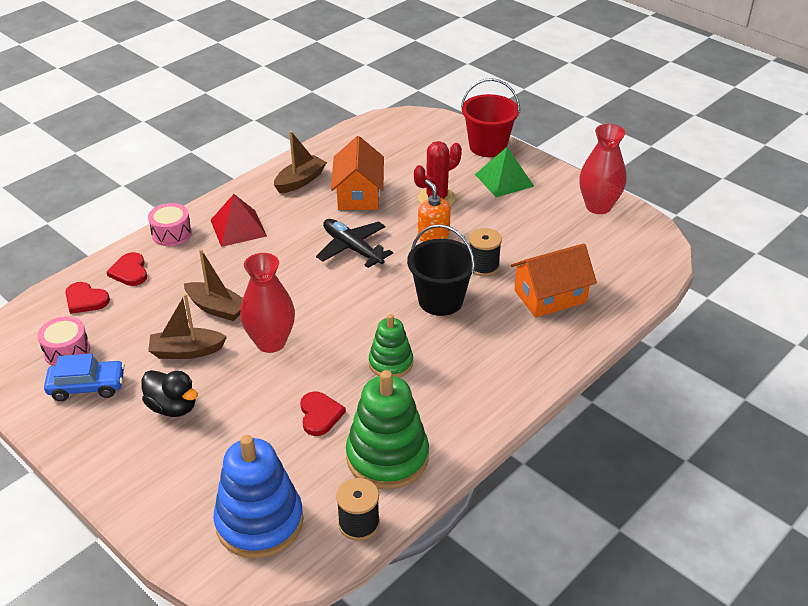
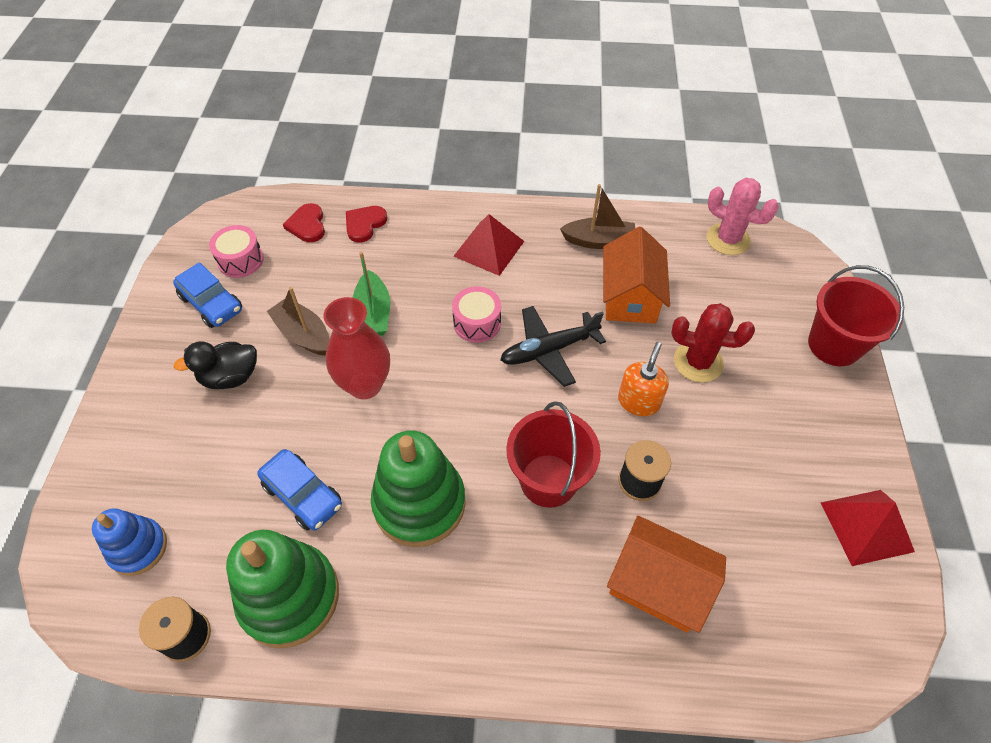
camera: 50 degrees right, 15 degrees up
(171, 233) = (436, 213): pink drum -> pink drum (477, 323)
(172, 407) = (230, 377): black duck -> black duck turned 75 degrees clockwise
(216, 308) = (373, 313): brown boat -> green boat
(259, 522) = (138, 548): blue stacking toy -> blue stacking toy, size x0.59
(320, 415) = (303, 495): red heart -> blue car
(352, 248) = (549, 350): black plane -> black plane turned 120 degrees counterclockwise
(358, 194) = (630, 296): orange house -> orange house turned 45 degrees counterclockwise
(370, 135) = (728, 239): none -> pink cactus
(391, 363) = (419, 503): green stacking toy -> green stacking toy, size x1.69
(440, 300) = (548, 480): black bucket -> red bucket
(504, 180) = (798, 400): green pyramid -> none
(598, 206) = (866, 526): red vase -> red pyramid

